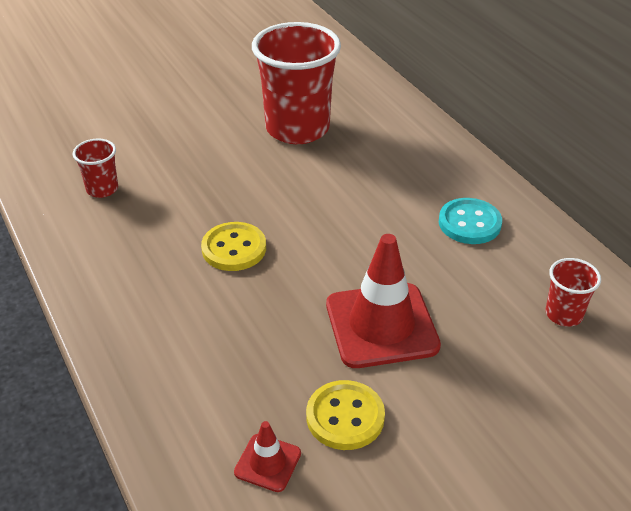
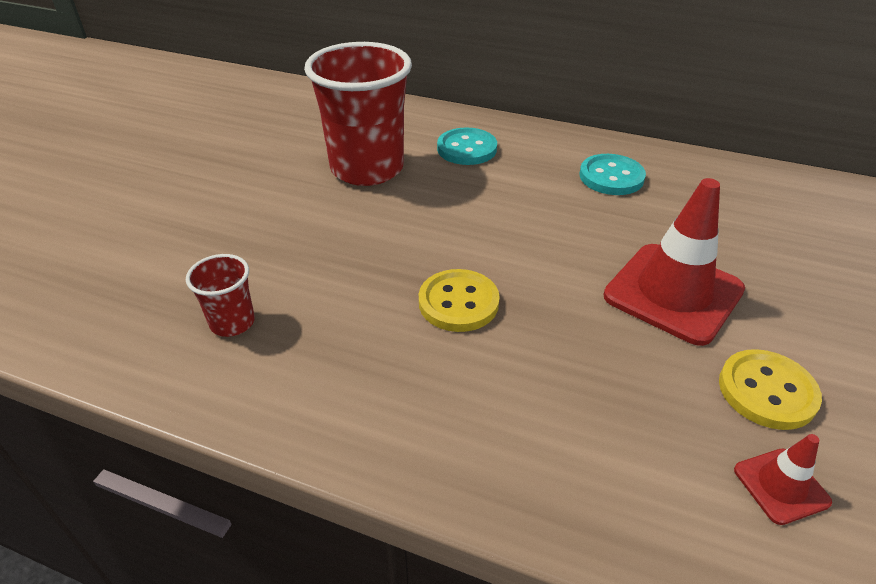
camera: 40 degrees left, 0 degrees up
(388, 146) = (466, 149): none -> turquoise button
(563, 314) = (766, 208): red cup -> none

